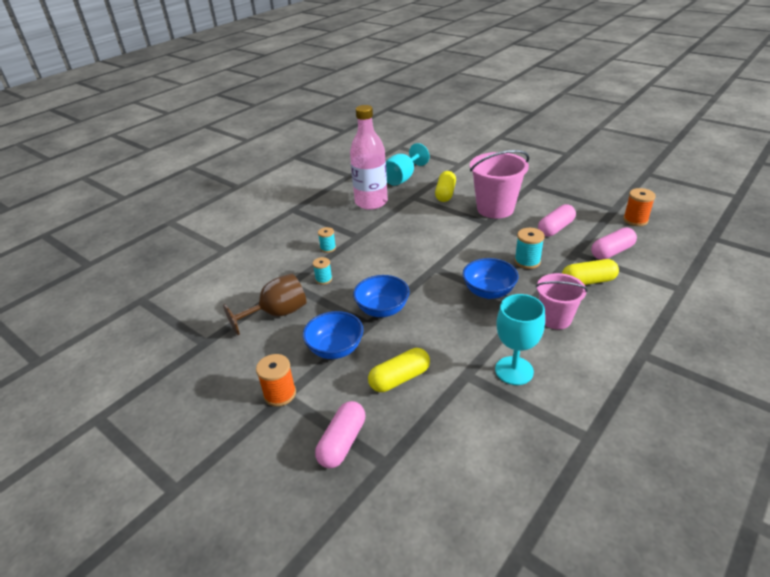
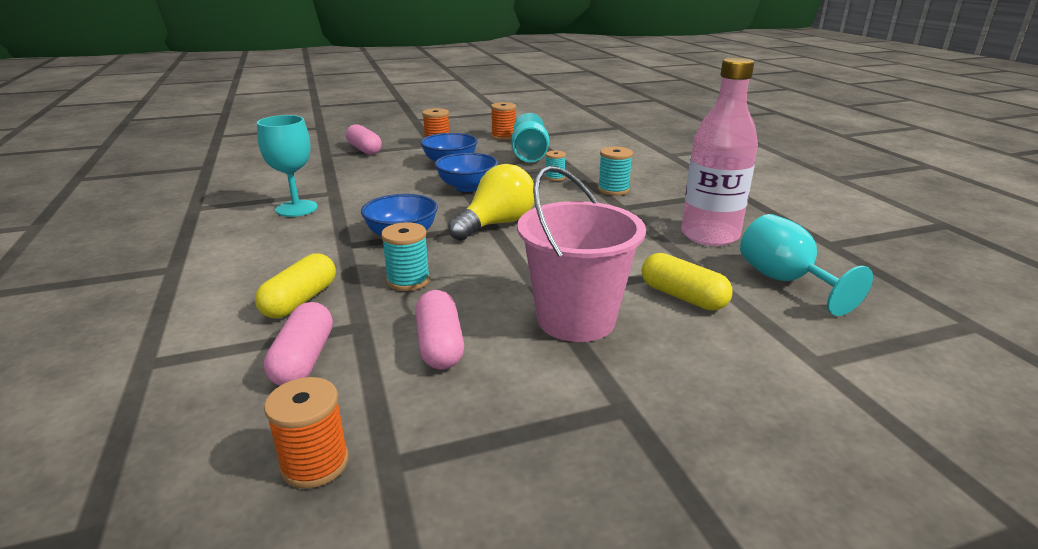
camera: 120 degrees right, 10 degrees down
(221, 359) = (503, 137): none -> orange spool
(277, 314) = (529, 156): brown goblet -> turquoise goblet
(328, 248) = (613, 190): turquoise spool -> turquoise spool, size x1.52
(399, 378) = (378, 173): yellow capsule -> none
(431, 267) = (496, 224): none -> yellow light bulb
(555, 319) = (300, 251): pink bucket -> none

